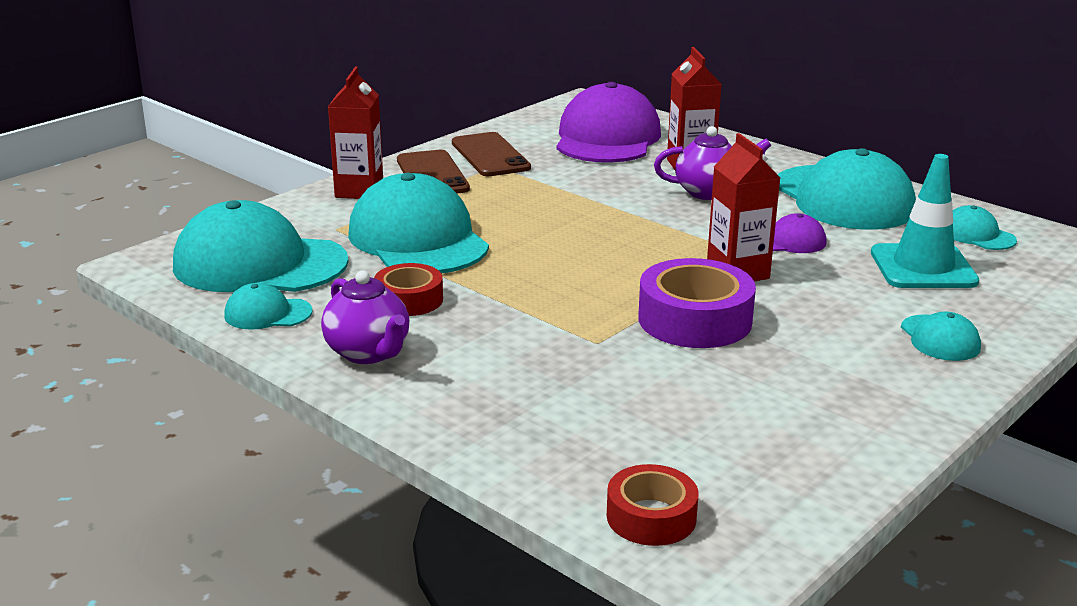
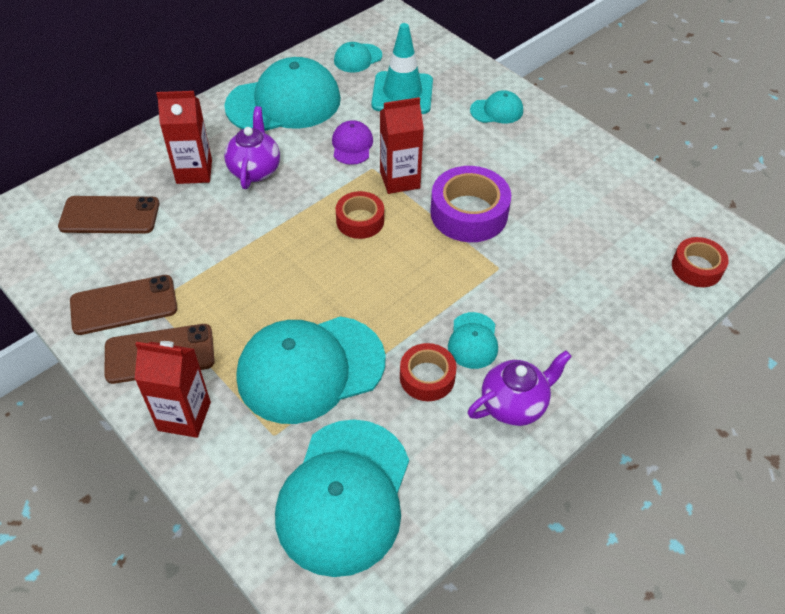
camera: 85 degrees left, 25 degrees up
(268, 313) = (445, 481): turquoise cap -> turquoise cap (473, 341)
(607, 138) = (109, 215): purple cap -> brown phone
(650, 252) = (360, 220): none -> red tape

